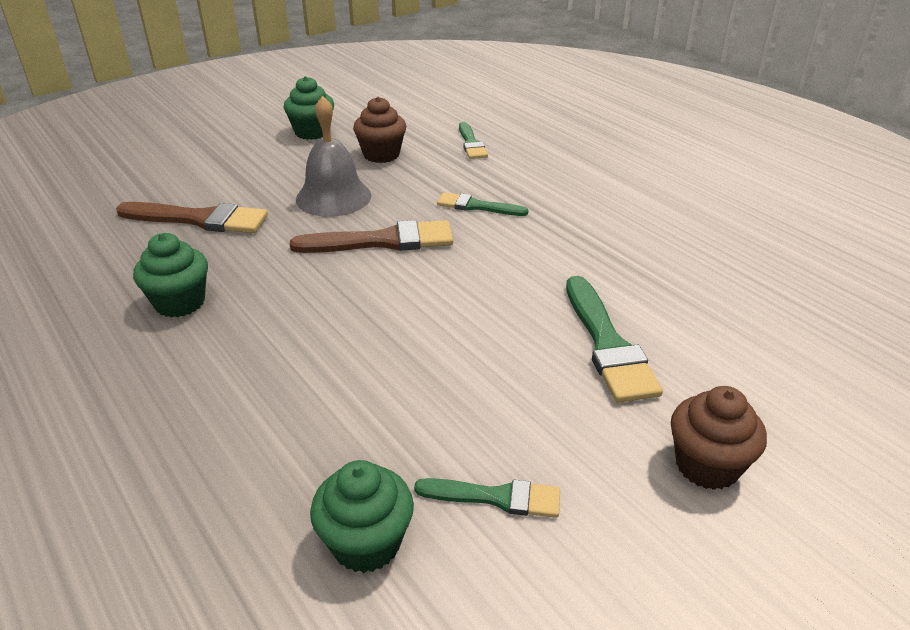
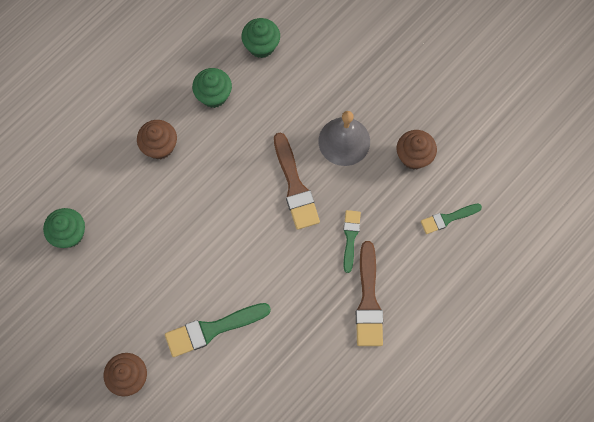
camera: 80 degrees right, 35 degrees up
(199, 219) = (300, 69): brown brush -> brown brush (368, 300)
(236, 376) = (160, 147): none -> brown cupcake
(312, 132) = (440, 97): green cupcake -> green cupcake (261, 46)
(496, 497) = (99, 283): green brush -> none

